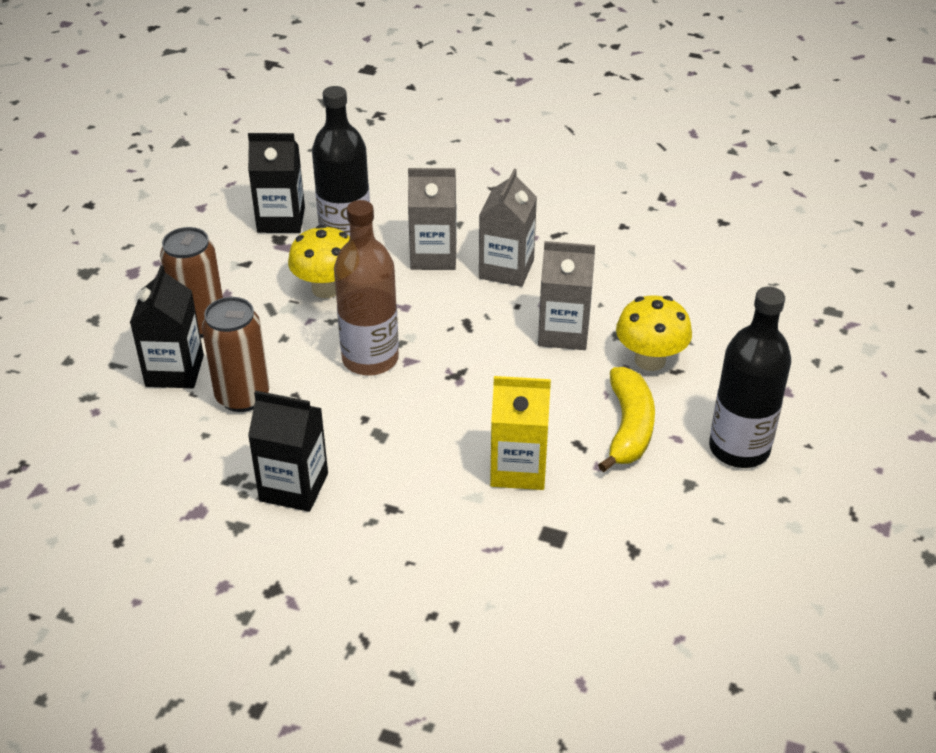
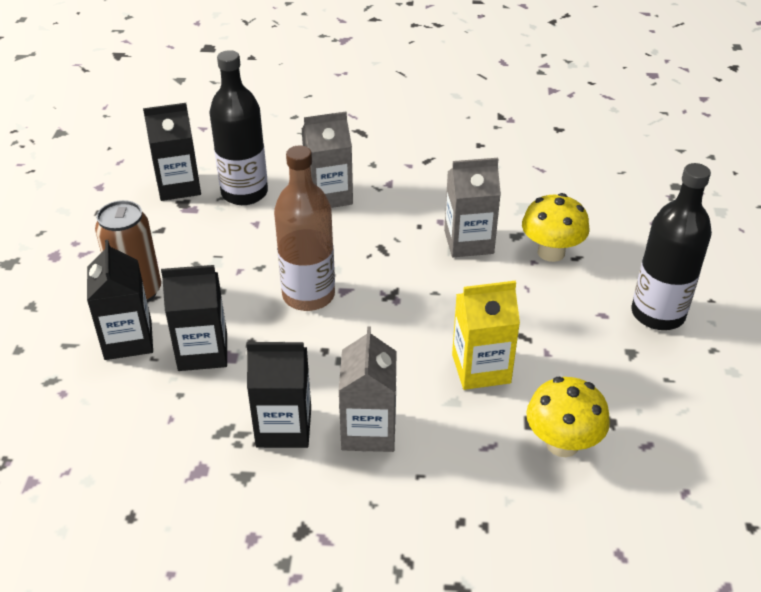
camera: 15 degrees left, 0 degrees up
(242, 396) = (203, 352): brown can -> black carton
(326, 288) = (244, 240): yellow mushroom -> yellow mushroom (562, 443)
(506, 269) = (397, 196): grey carton -> grey carton (368, 430)
(628, 428) = (559, 314): yellow banana -> none

